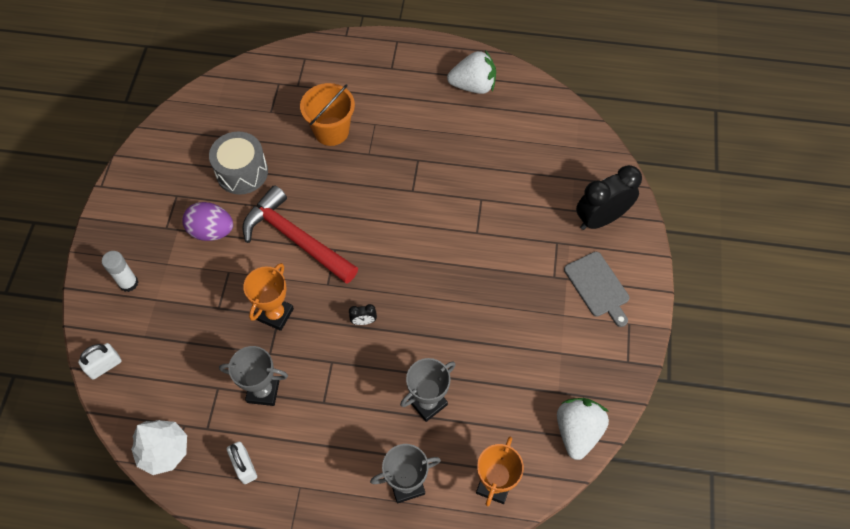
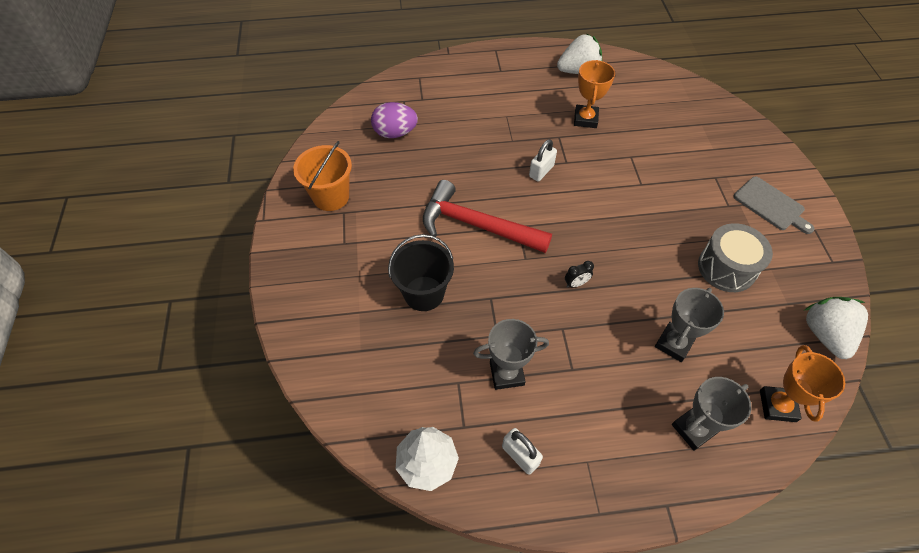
camera: 15 degrees left, 5 degrees down
(104, 366) = (328, 390): white padlock -> white padlock (541, 171)
(128, 283) = (324, 303): white glue stick -> none
(212, 231) = (391, 236): purple egg -> purple egg (395, 133)
(220, 296) = (424, 293): none -> black bucket
(242, 172) = (400, 179): grey drum -> grey drum (726, 268)
(275, 314) = (487, 297): orange trophy -> orange trophy (585, 119)
(331, 131) = (470, 129): orange bucket -> orange bucket (331, 196)
(600, 219) = (742, 150): black clock -> none

